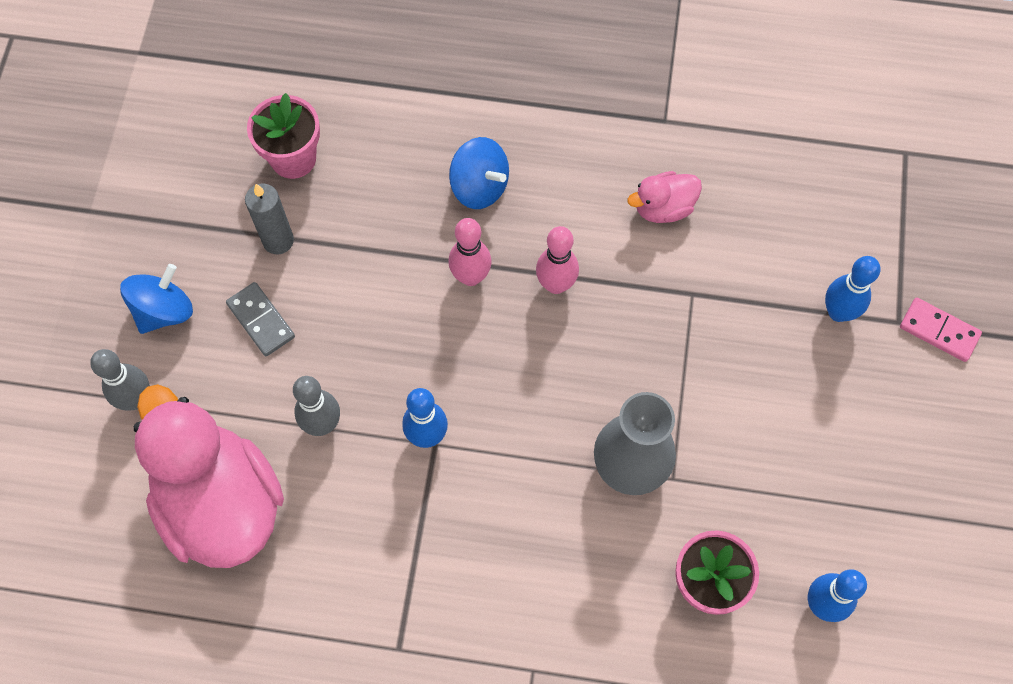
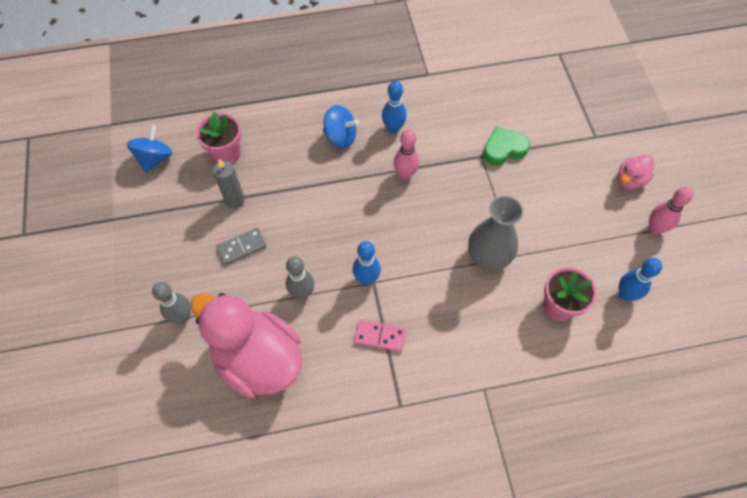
camera: 20 degrees left, 5 degrees down
(164, 311) = (180, 261): blue spinning top -> blue spinning top (155, 159)
(261, 320) = (242, 247): grey domino -> grey domino turned 60 degrees counterclockwise
(470, 276) = (355, 185): pink bowling pin -> pink bowling pin (655, 228)
(663, 208) = (446, 117): pink duck -> pink duck (630, 180)
(734, 294) = (503, 149): none -> green heart
(838, 312) = (562, 141): blue bowling pin -> blue bowling pin (393, 128)
(939, 331) = (618, 134): pink domino -> pink domino (380, 336)

